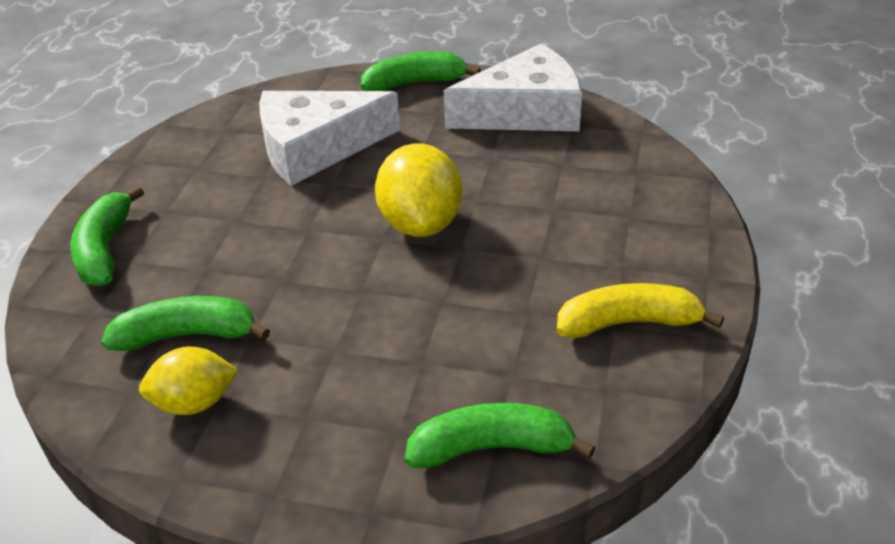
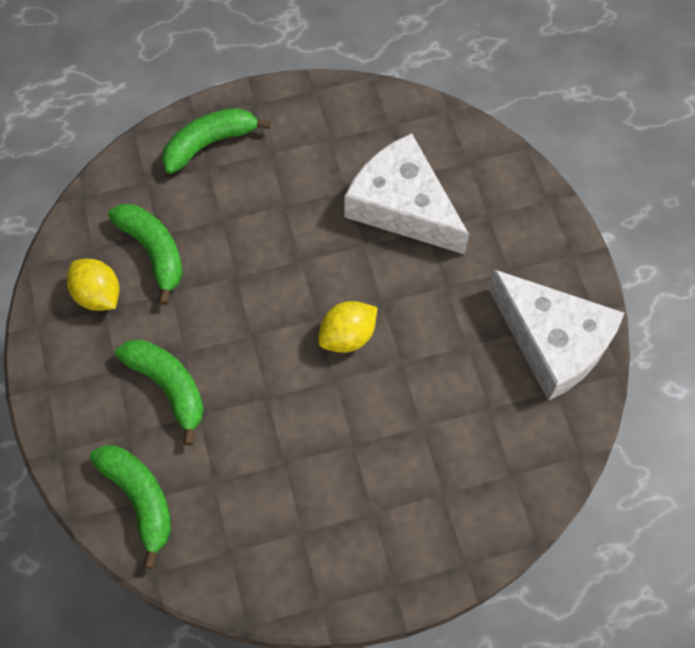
camera: 60 degrees right, 25 degrees up
(415, 83) = (543, 228): green banana -> green banana (168, 386)
(421, 224) = (347, 336): yellow lemon -> yellow lemon, size x0.65
(628, 323) = (307, 542): yellow banana -> none

